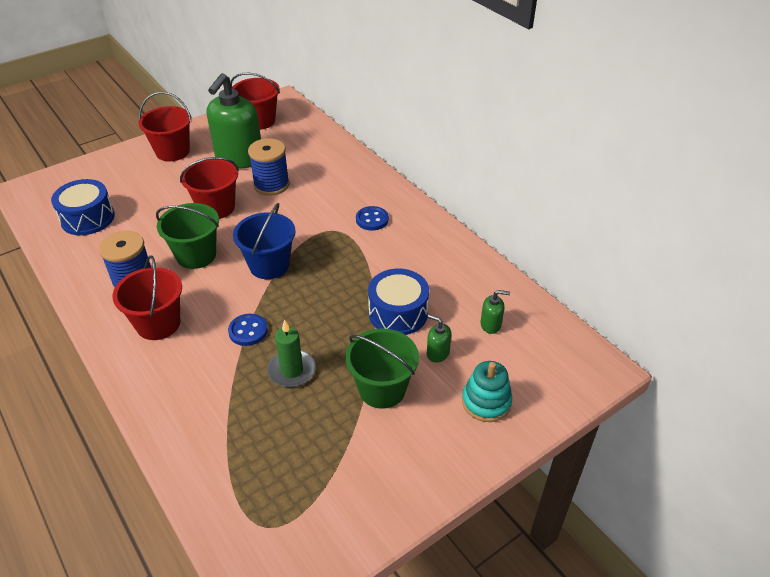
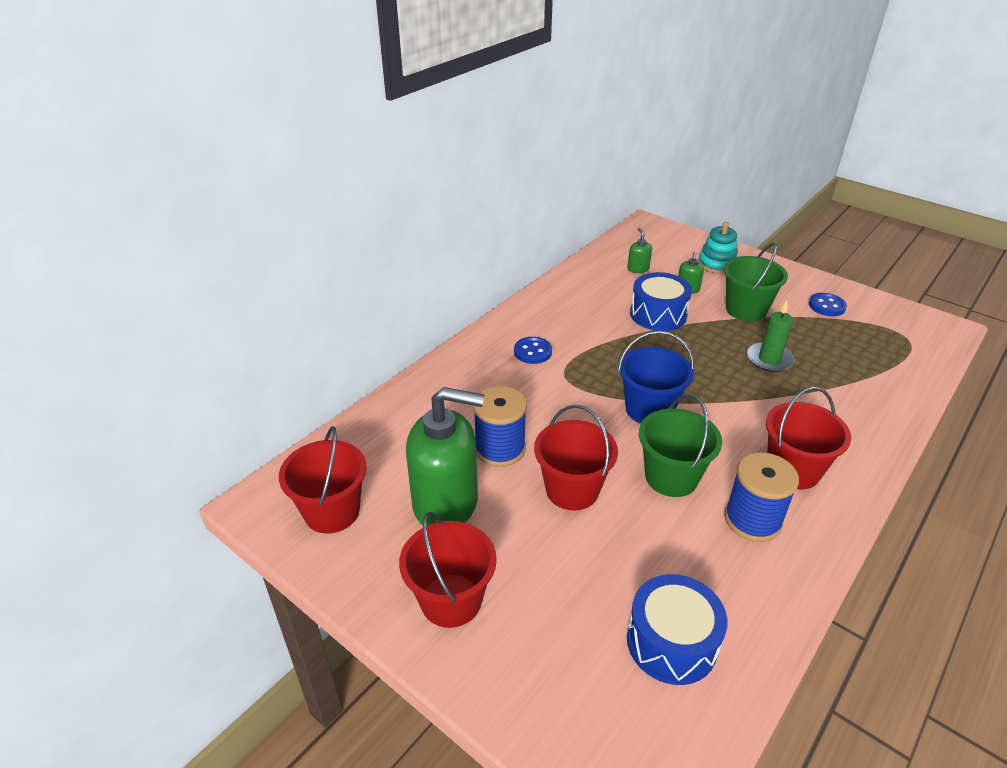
camera: 105 degrees left, 5 degrees down
(248, 331) = (748, 399): blue button -> blue button (826, 306)

